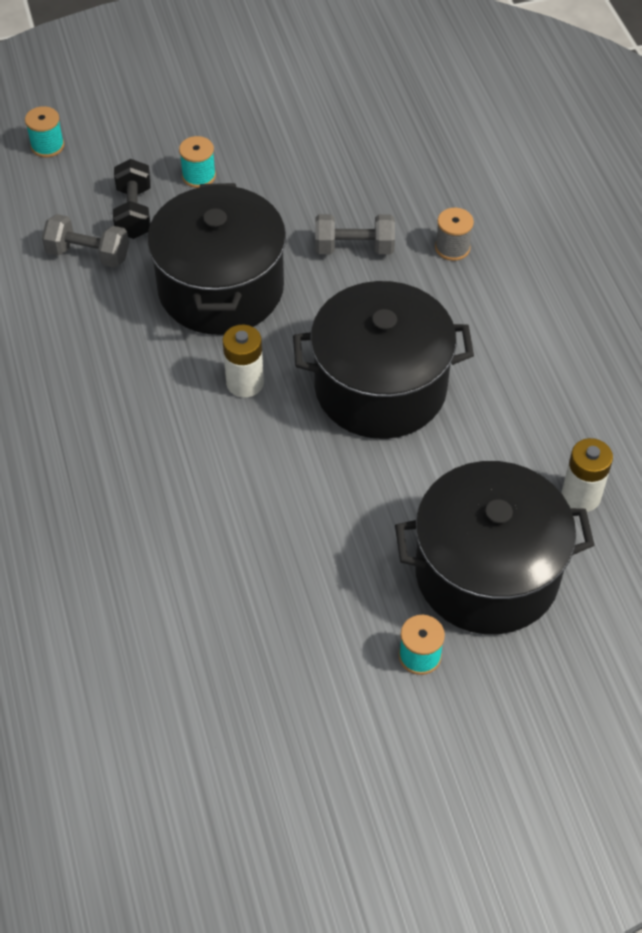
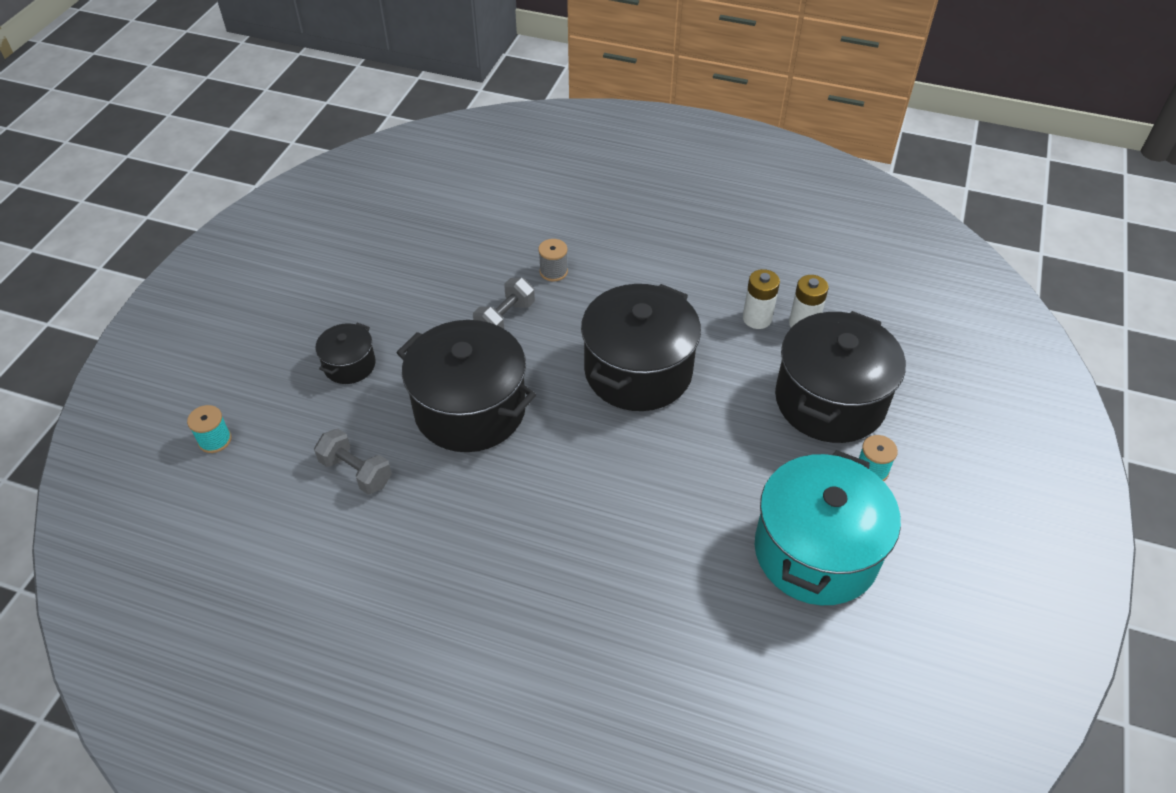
camera: 55 degrees left, 5 degrees down
(88, 254) = (356, 472): grey dumbbell -> grey dumbbell turned 75 degrees clockwise
(134, 212) = (344, 421): black dumbbell -> none
(199, 176) = (349, 365): turquoise spool -> black pot
(245, 383) = (570, 442): white battery -> white battery (757, 318)
(271, 652) = (816, 552): none -> turquoise pot

